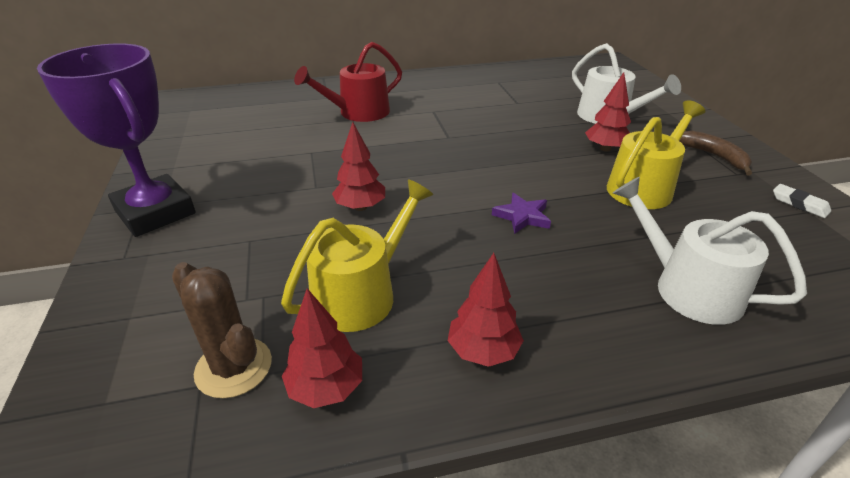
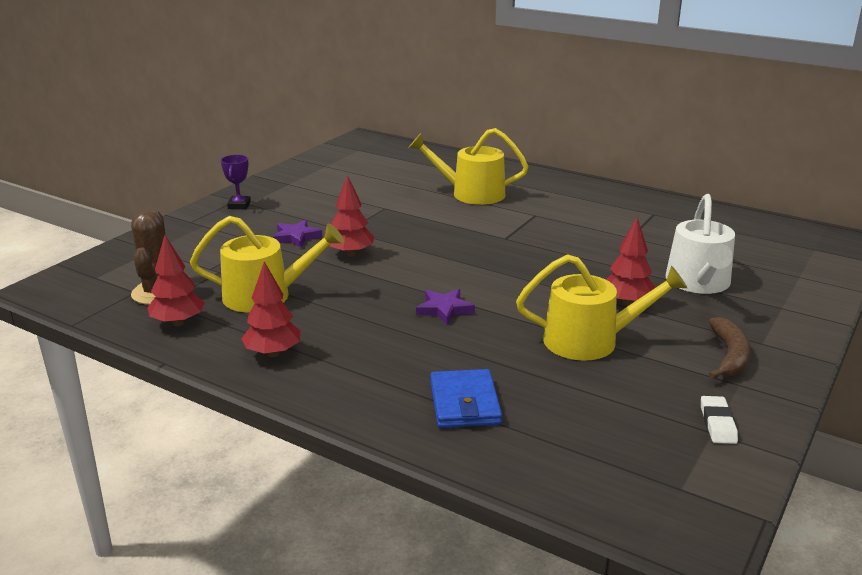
camera: 45 degrees right, 10 degrees down
(155, 212) = (239, 205): purple trophy -> purple trophy, size x0.40
(279, 216) = (296, 237): none -> purple star
(358, 112) = (471, 194): red watering can -> yellow watering can
(688, 288) = (464, 403): white watering can -> blue wallet

